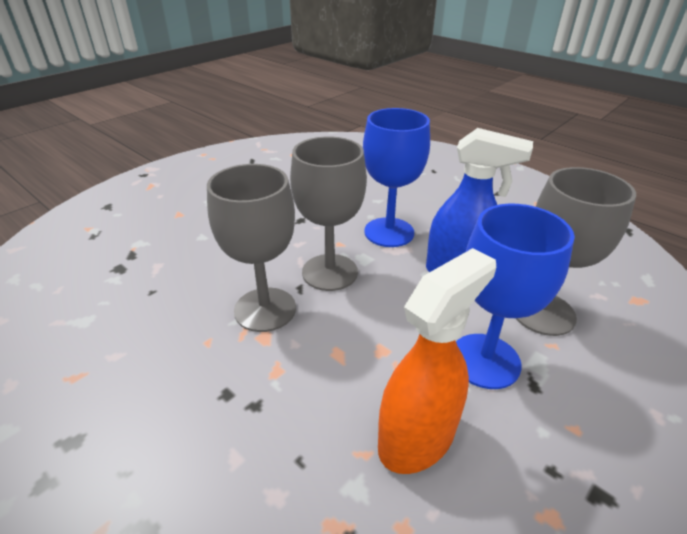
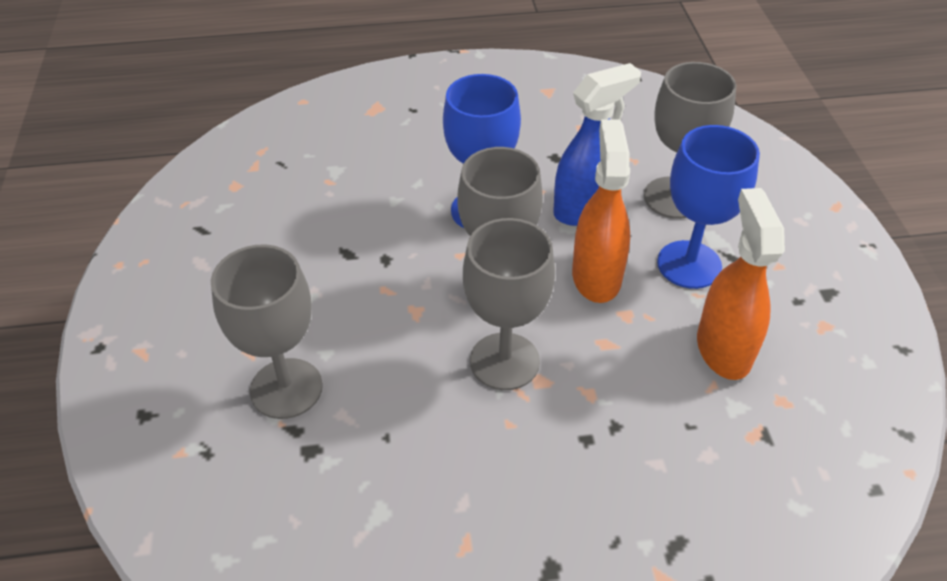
camera: 50 degrees left, 10 degrees up
(161, 237) = (286, 388): none -> grey goblet
(400, 313) = (596, 276): none -> orange spray bottle

